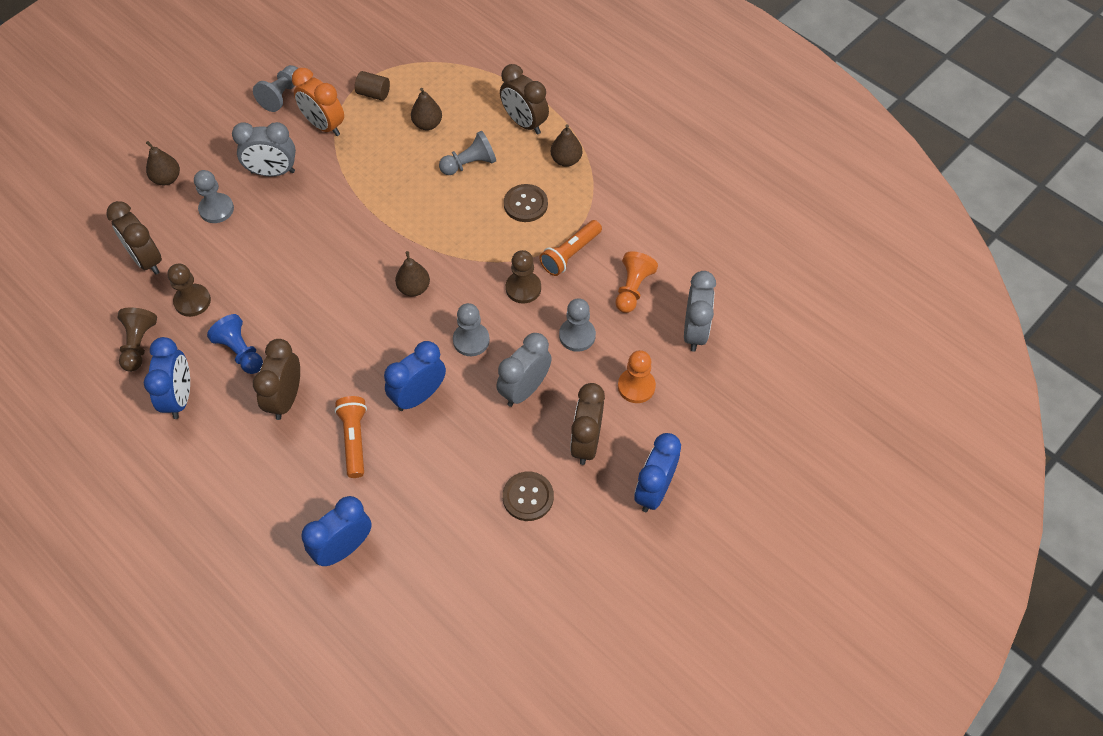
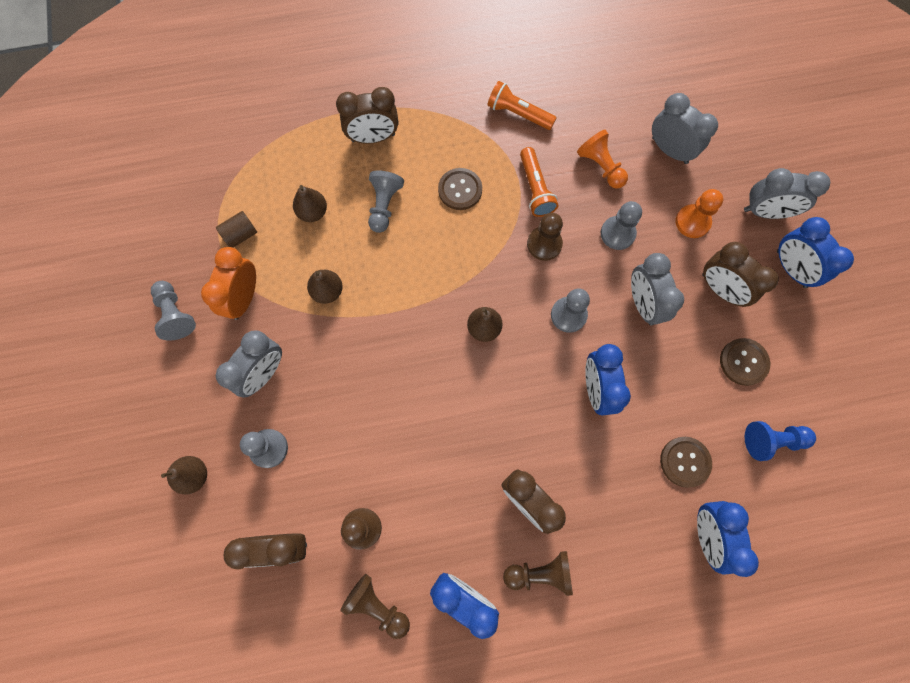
camera: 55 degrees left, 15 degrees up
(231, 440) = (540, 573): none -> brown pawn
(240, 352) = (450, 514): blue pawn -> blue pawn (772, 440)
(324, 125) = (244, 298): orange clock -> orange clock turned 120 degrees clockwise
(354, 440) = (606, 466): orange flashlight -> orange flashlight (518, 114)
(399, 497) = (685, 462): none -> brown button
(566, 160) = (437, 132): brown pear -> brown pear (327, 291)
(696, 440) = (765, 212): none -> grey clock

